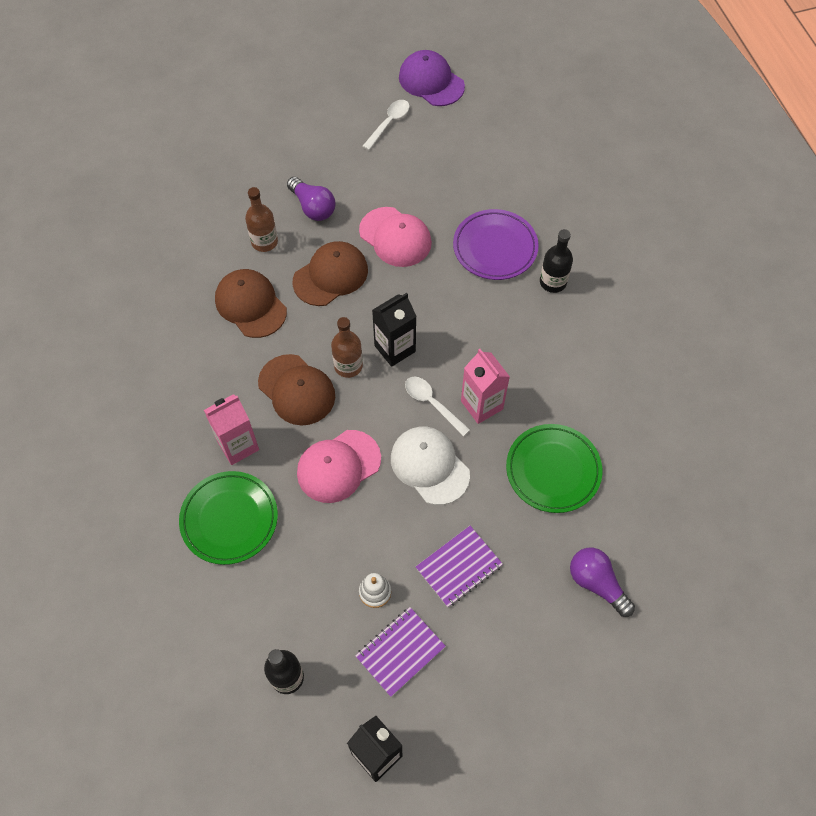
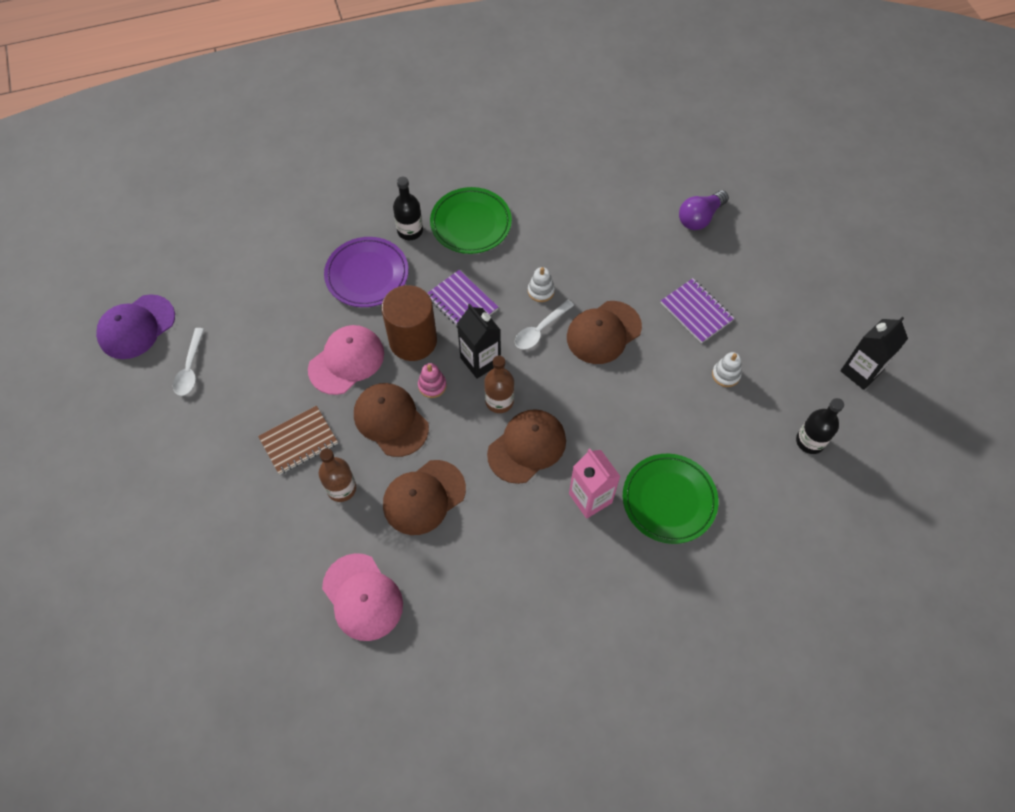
camera: 90 degrees left, 0 degrees up
(313, 207) = (299, 441): purple light bulb -> brown notebook
(338, 466) = (608, 407): pink cap -> pink cap (362, 597)
(367, 308) = (432, 385): none -> pink stacking toy
(389, 123) = (190, 368): white spoon -> white spoon turned 120 degrees counterclockwise
(400, 652) = (775, 355): purple notebook -> purple notebook (462, 303)
(418, 290) = (413, 340): none -> brown cylinder
(429, 466) = (603, 332): white cap -> brown cap
(481, 405) = (541, 291): pink carton -> white stacking toy
(553, 470) = (602, 241): green plate -> green plate (471, 223)

